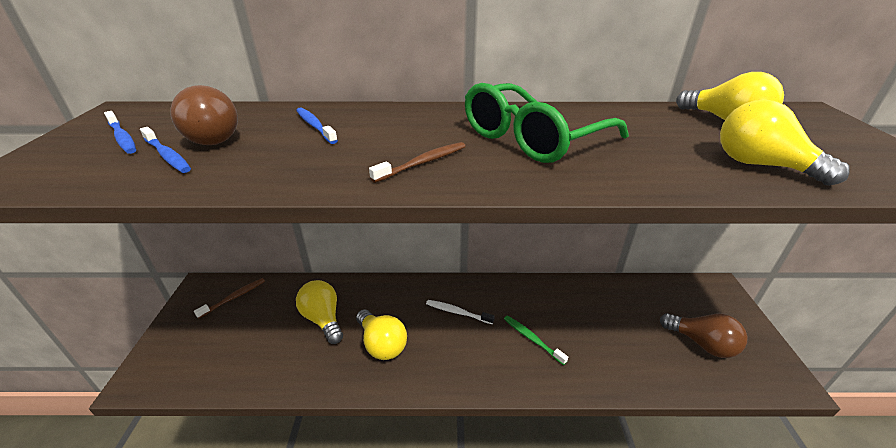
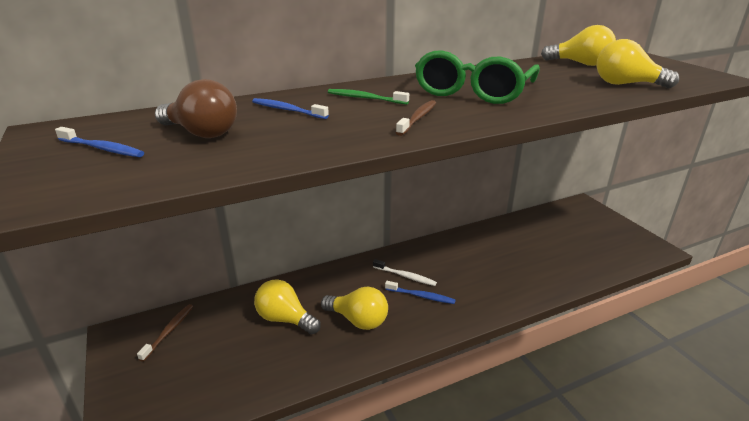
camera: 25 degrees left, 5 degrees down
(167, 156) = (182, 152): blue toothbrush -> blue toothbrush (421, 296)
(457, 312) = (405, 276): white toothbrush -> white toothbrush turned 150 degrees counterclockwise
(532, 339) = (479, 277): green toothbrush -> green toothbrush (365, 98)
(702, 344) = (594, 243): brown light bulb -> none

